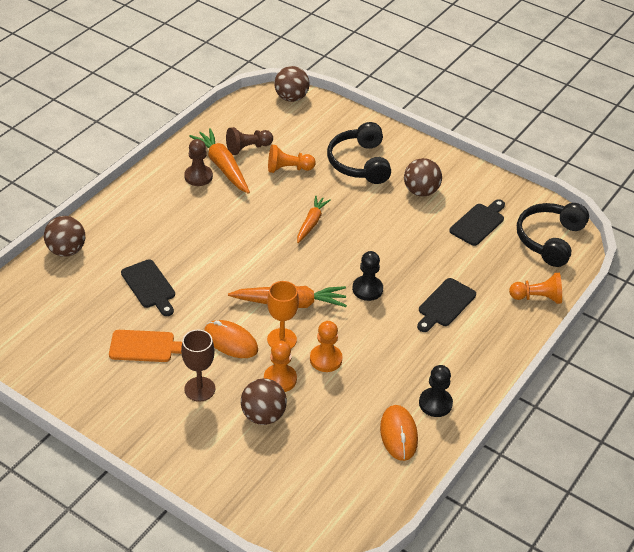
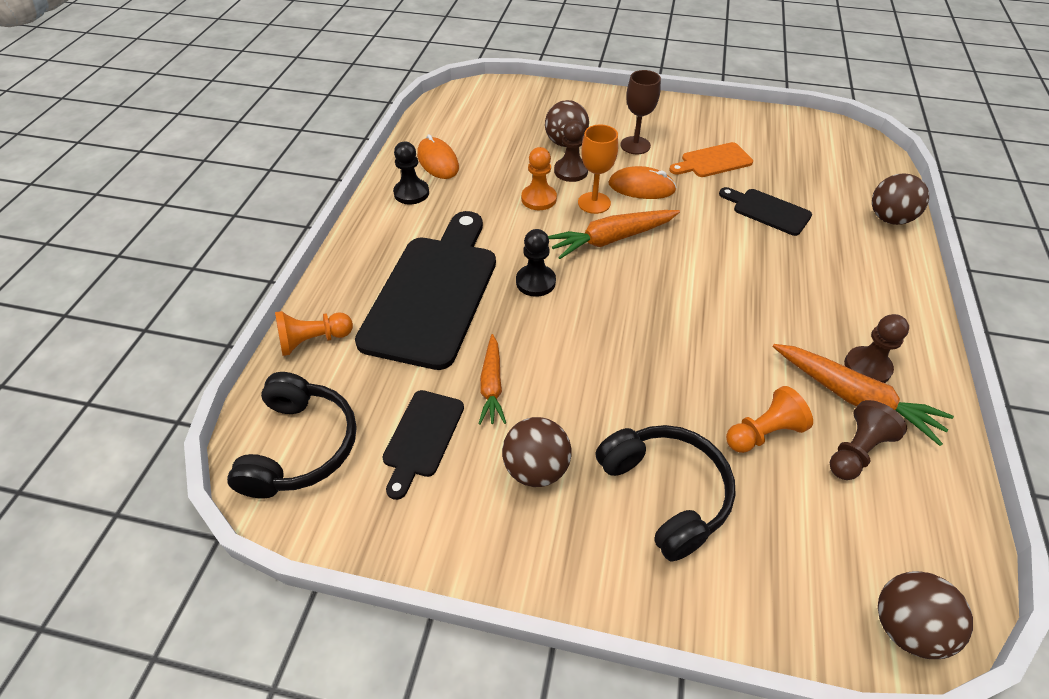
camera: 160 degrees right, 5 degrees up
(280, 379) = (571, 171): orange pawn -> brown pawn
(311, 223) = (661, 348): orange carrot -> orange carrot (492, 385)
(445, 304) = (433, 293): black cutting board -> black cutting board, size x2.08

